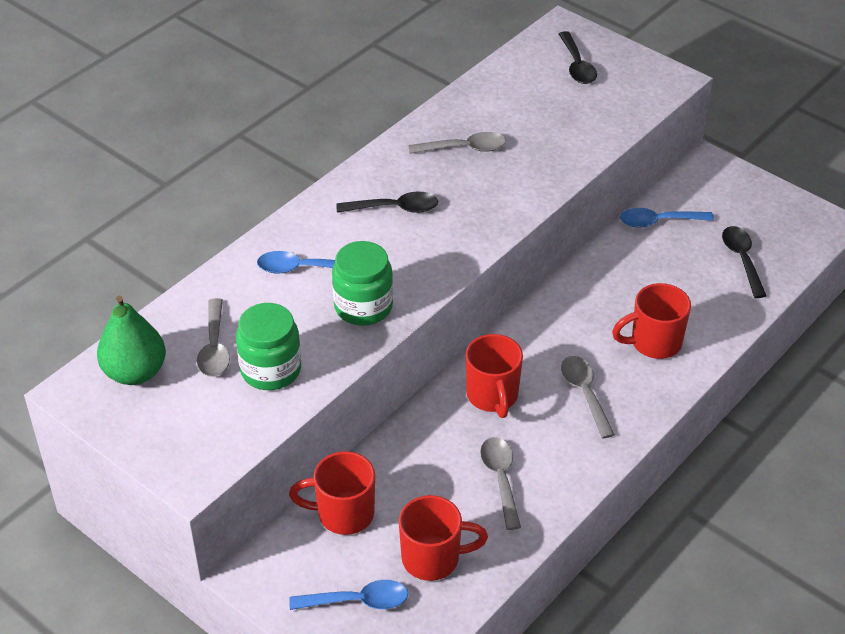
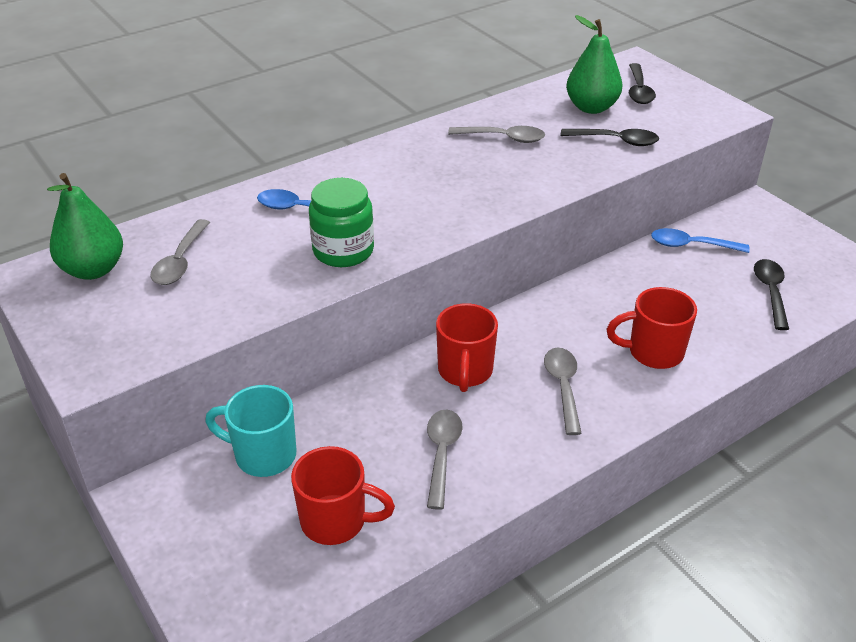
camera: 15 degrees right, 5 degrees down
(271, 370) = (223, 290): green jar -> none
(343, 514) = (263, 455): red mug -> turquoise mug
(358, 601) = (236, 549): blue spoon -> none
(395, 208) = (414, 175): black spoon -> black spoon (616, 141)
(537, 95) = (591, 107): none -> green pear

